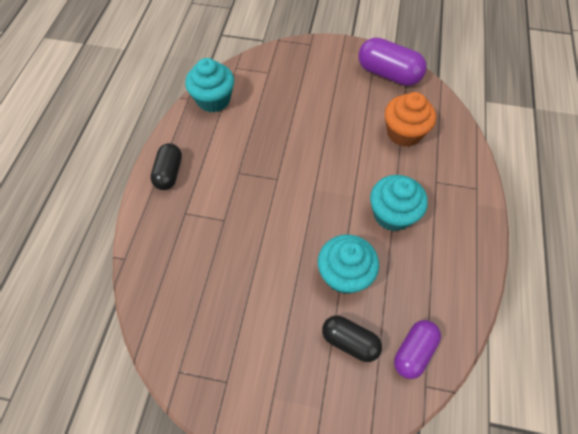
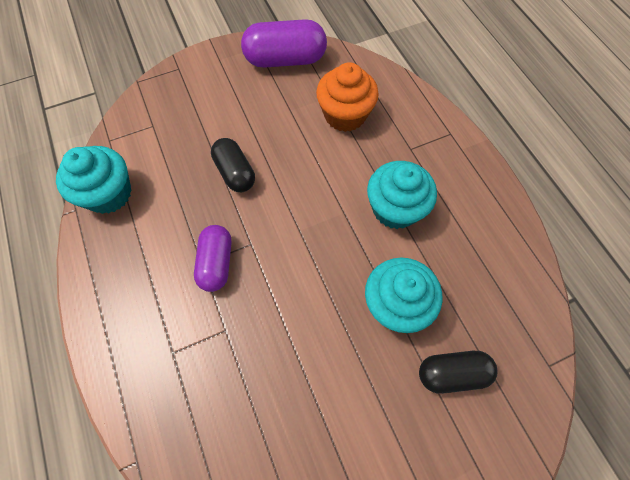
camera: 35 degrees left, 5 degrees up
(169, 173) = (117, 316): black capsule -> black capsule (235, 173)
(413, 351) = (514, 339): purple capsule -> purple capsule (216, 263)

